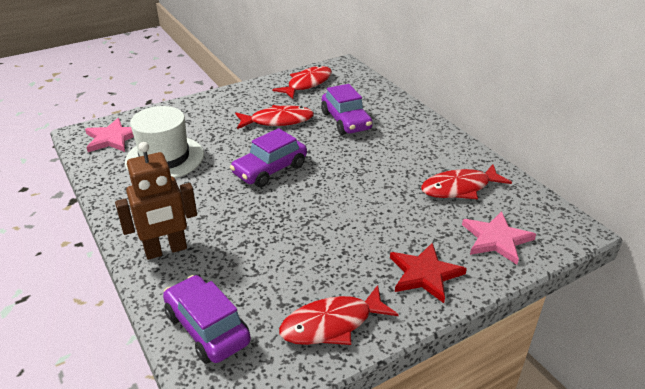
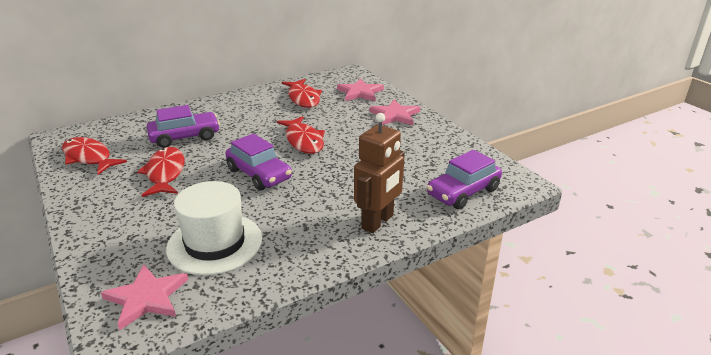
camera: 90 degrees left, 5 degrees down
(166, 250) = (378, 222): brown robot -> brown robot turned 60 degrees clockwise
(332, 324) = (446, 145): red fish -> red fish (303, 141)
(425, 274) = (395, 115): red star -> pink star

